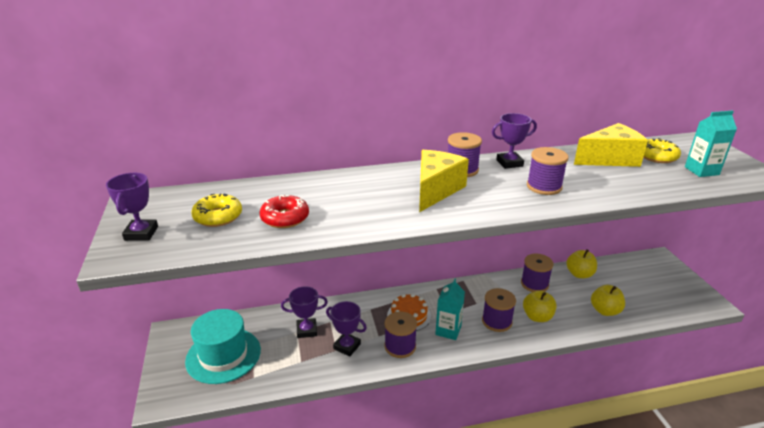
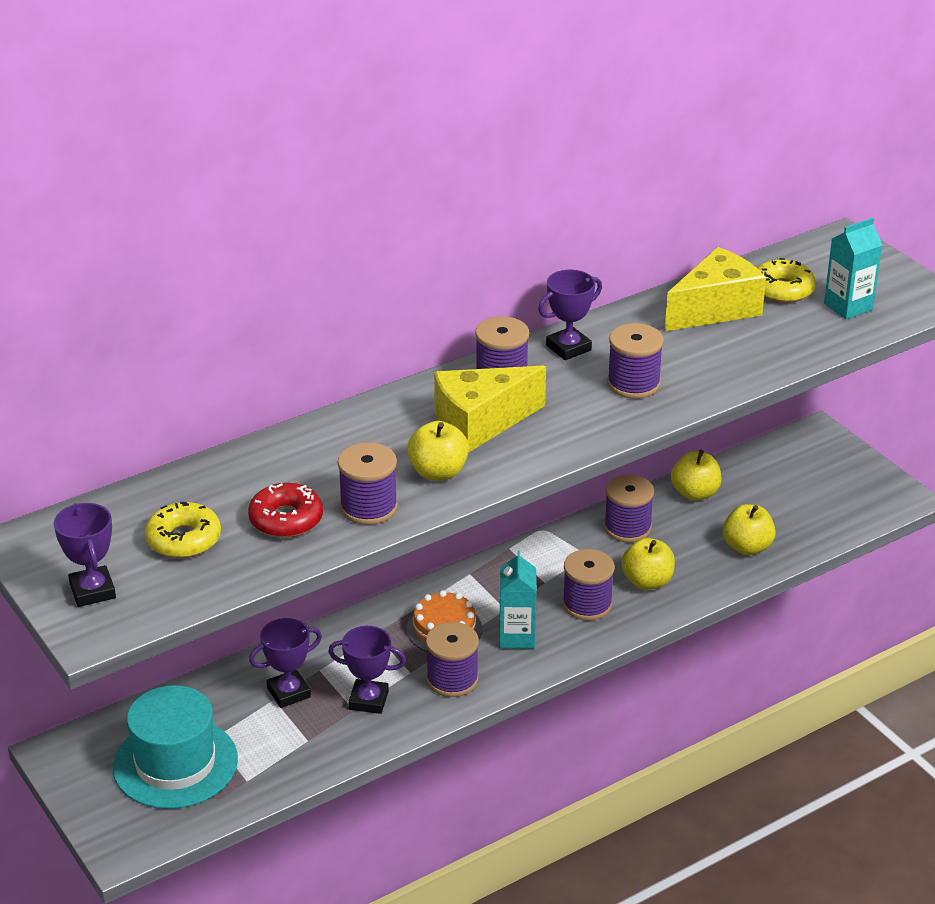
camera: 20 degrees left, 5 degrees up
(339, 221) = (368, 507): none -> purple spool
(394, 211) = (438, 472): none -> yellow apple
(436, 190) = (480, 423): yellow cheese -> yellow cheese turned 120 degrees counterclockwise

